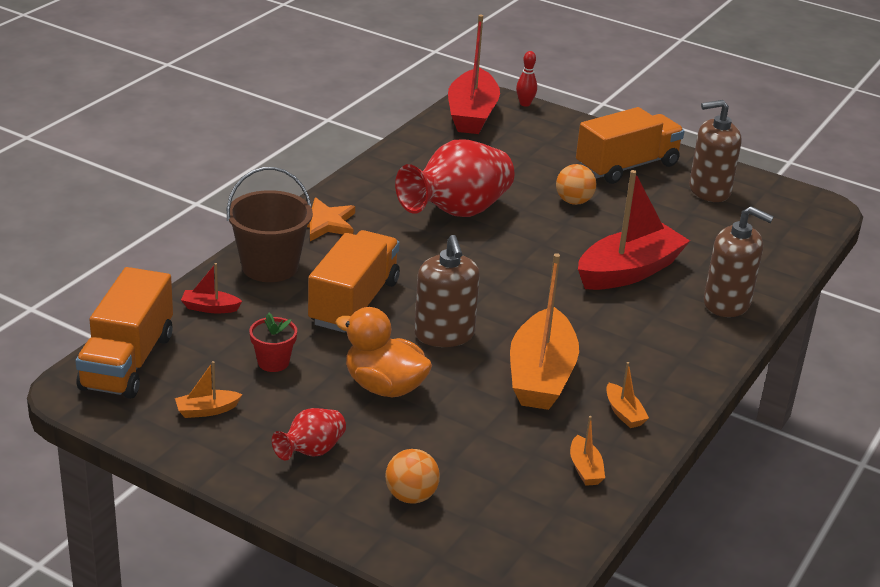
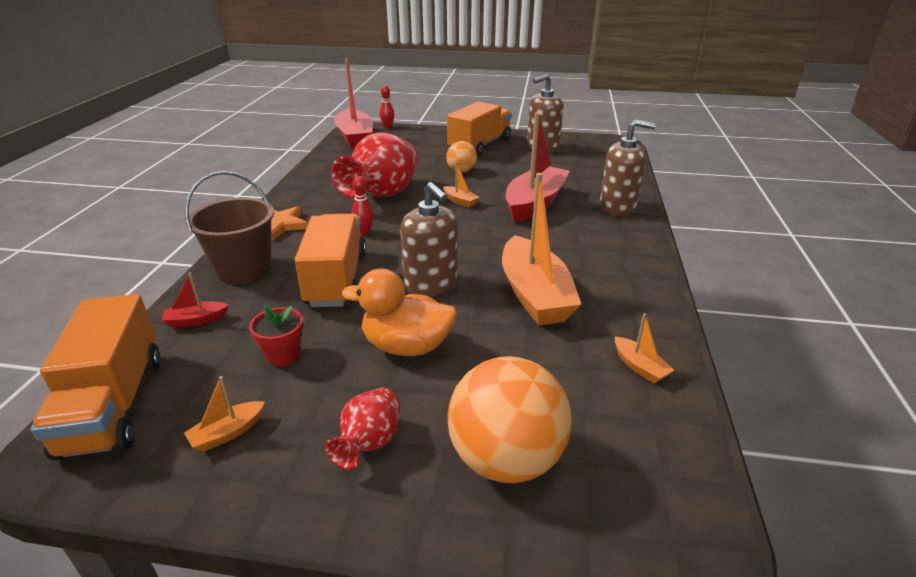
camera: 20 degrees left, 0 degrees up
(409, 256) = (364, 232): none -> red bowling pin
(411, 496) = (506, 459): orange ball -> orange ball, size x1.85
(624, 413) = (624, 306): orange boat -> orange boat (460, 201)

